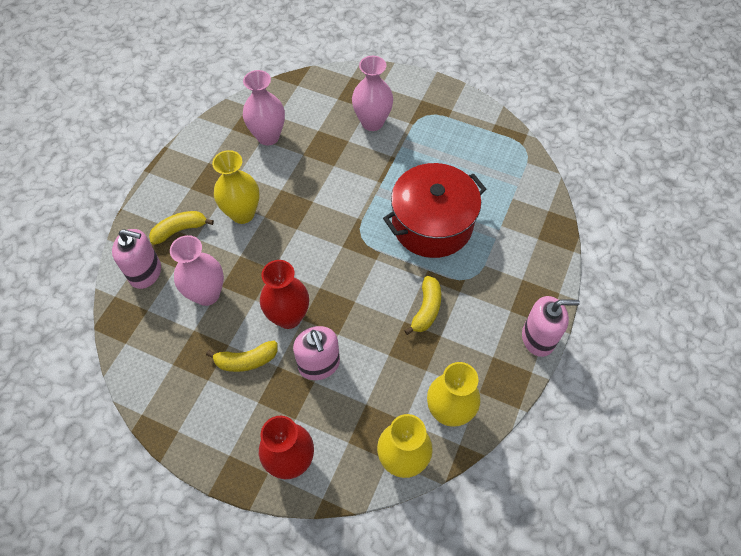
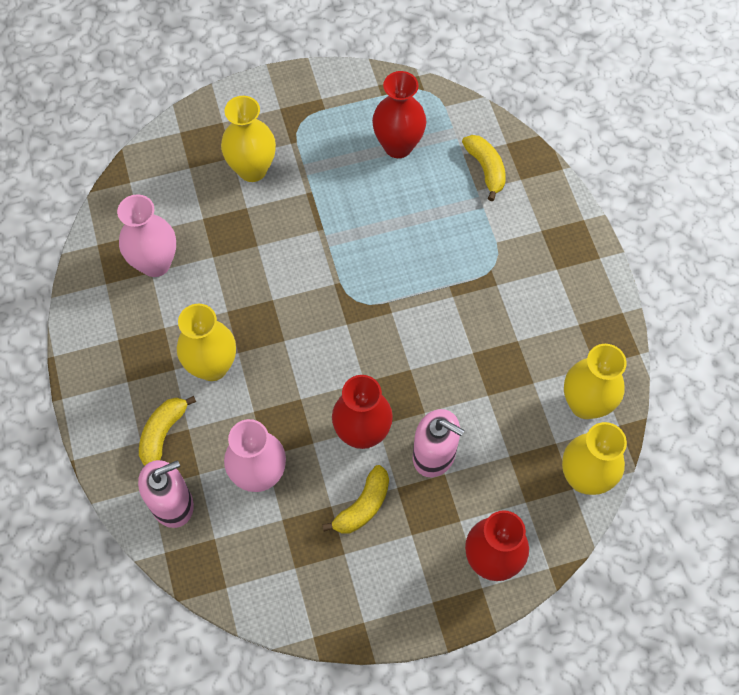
camera: 40 degrees left, 5 degrees up
(372, 122) = (252, 169): pink vase -> yellow vase
(426, 309) = (482, 325): yellow banana -> yellow banana (486, 169)
(432, 224) = (412, 237): red pot -> none
(474, 166) = (398, 146): none -> red vase
(538, 338) = (602, 277): pink soap dispenser -> none

